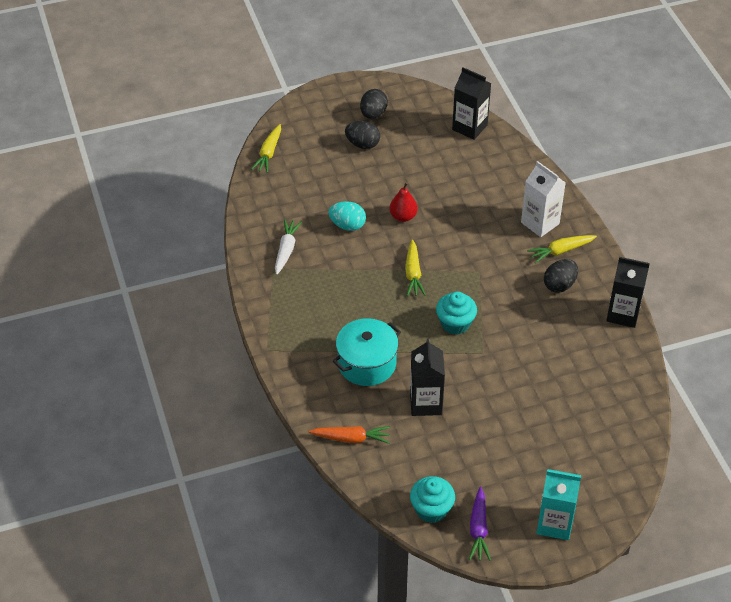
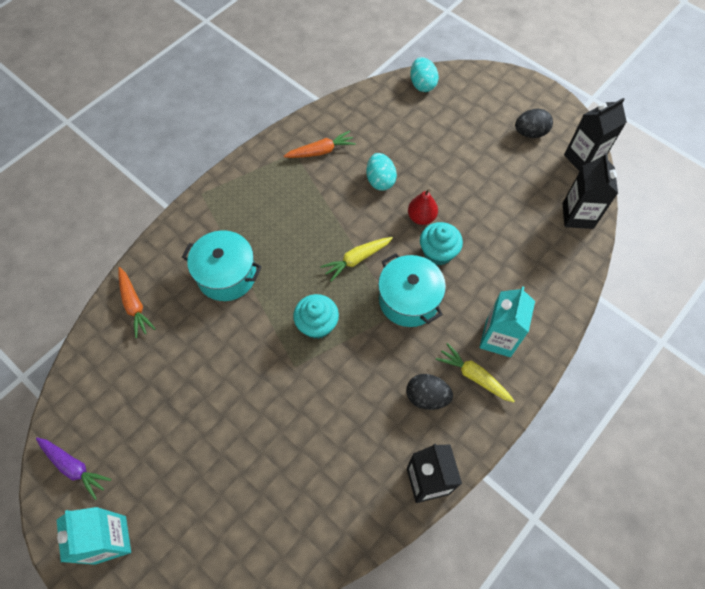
camera: 60 degrees right, 15 degrees up
(268, 153) = (422, 84): yellow carrot -> turquoise egg
(286, 250) = (321, 151): white carrot -> orange carrot
(362, 144) = (486, 143): black egg -> none
(425, 403) = (205, 346): black carton -> black carton (583, 158)
(431, 509) = (81, 412): turquoise cupcake -> turquoise cupcake (438, 252)
(472, 258) = (409, 300): none -> turquoise pot
(478, 529) = (74, 467): purple carrot -> purple carrot turned 120 degrees counterclockwise
(540, 223) = (498, 338): white carton -> turquoise carton

